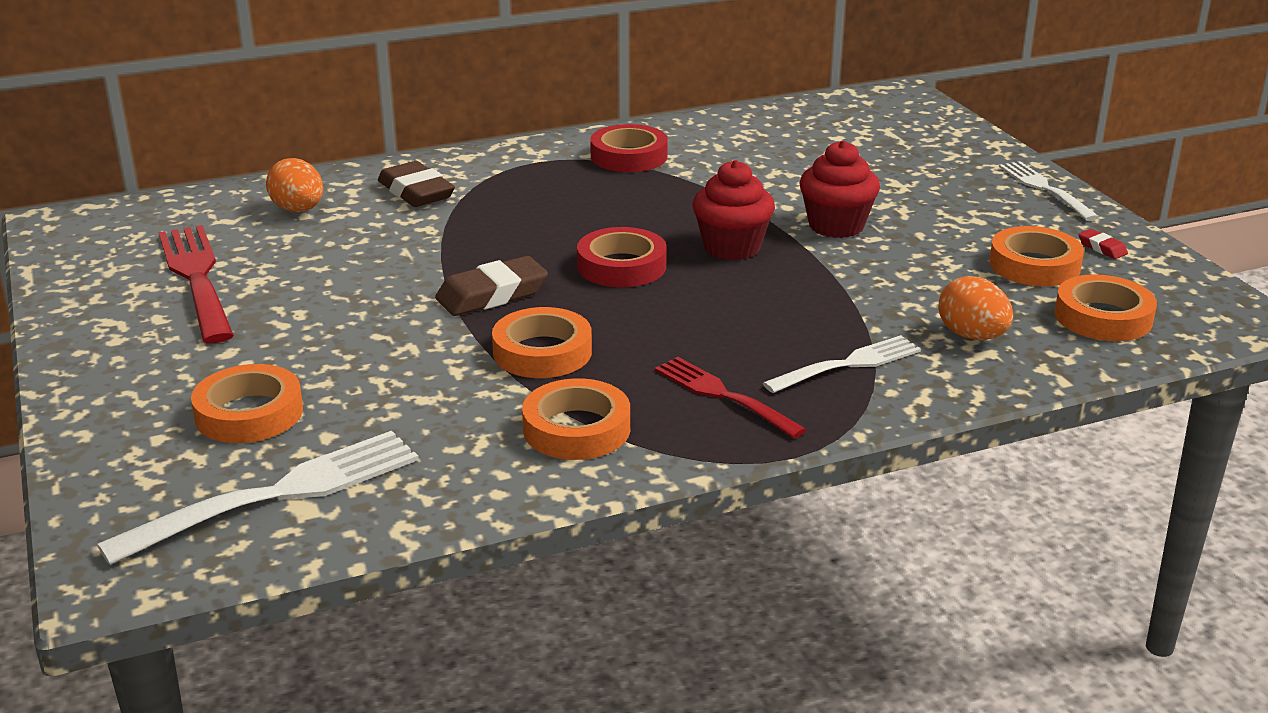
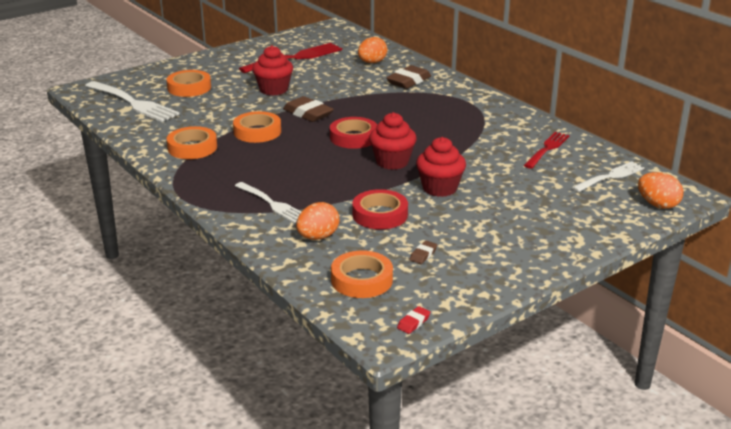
camera: 75 degrees right, 0 degrees up
(347, 317) = (274, 90): none -> red cupcake
(628, 156) = (494, 122): red tape -> red tape (380, 214)
(724, 396) = (230, 176): red fork -> red fork (547, 149)
(922, 111) = (657, 205): none -> orange egg
(1034, 265) = (423, 255): orange tape -> brown eraser
(1045, 189) = (550, 257): white fork -> white fork (610, 177)
(1102, 248) = (465, 279): red eraser -> red eraser (413, 322)

